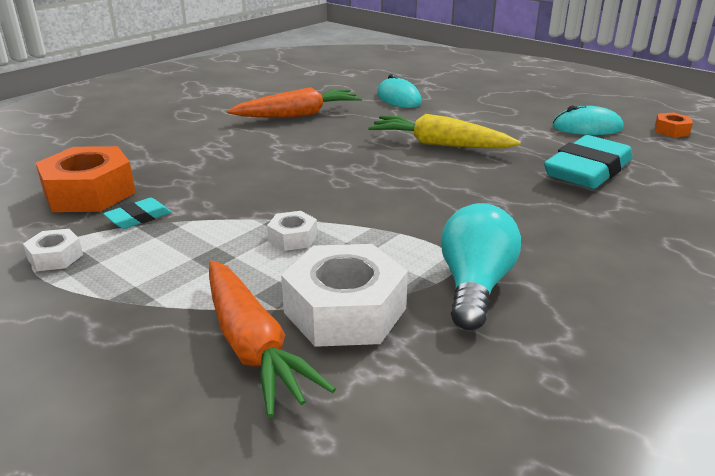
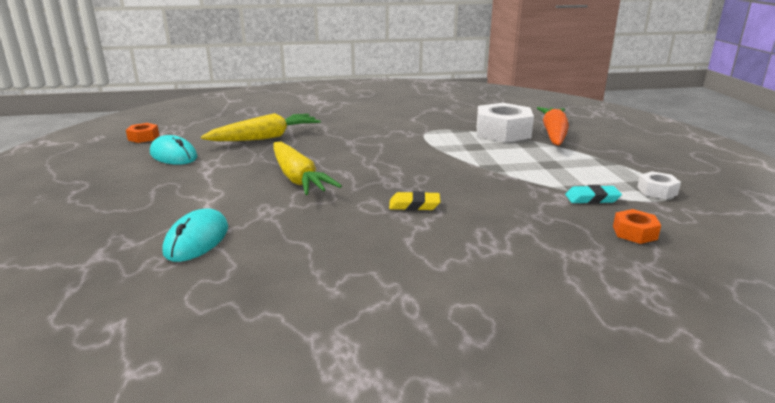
camera: 140 degrees left, 5 degrees down
(90, 193) = (634, 233): orange nut -> orange nut, size x0.48
(293, 238) = (495, 159): white nut -> none
(298, 115) = (342, 258): orange carrot -> none
(304, 156) = (414, 205): none -> yellow eraser
(474, 286) = (436, 124): turquoise light bulb -> none
(587, 170) = (265, 138): turquoise eraser -> yellow carrot

